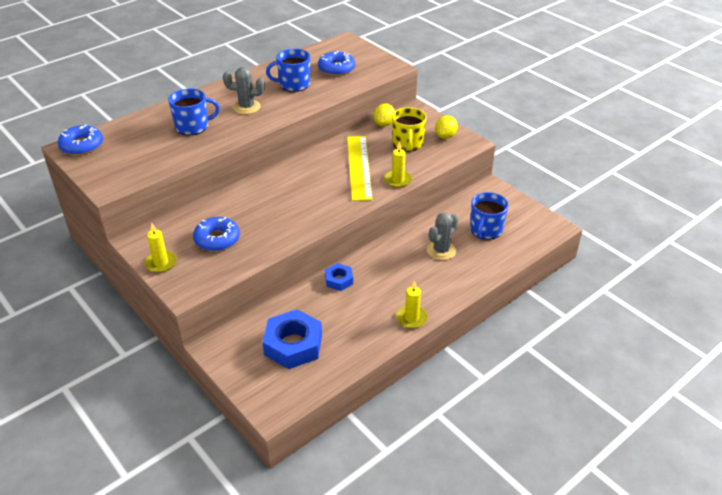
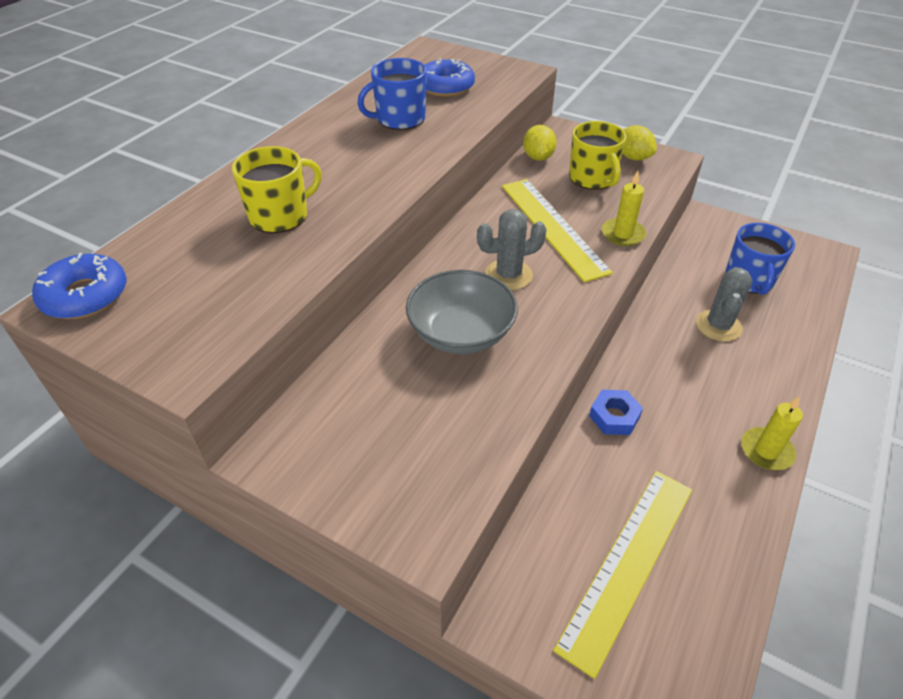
camera: 20 degrees left, 5 degrees up
(161, 263) = (343, 489): yellow candle -> none
(193, 126) = (280, 216): blue mug -> yellow mug
(217, 239) = (416, 409): blue donut -> none
(246, 107) = (350, 166): grey cactus -> grey cactus (508, 275)
(264, 210) = (461, 333): none -> grey bowl
(293, 345) = (628, 564): blue nut -> yellow ruler
(445, 136) = (633, 157): yellow lemon -> yellow lemon turned 45 degrees counterclockwise

